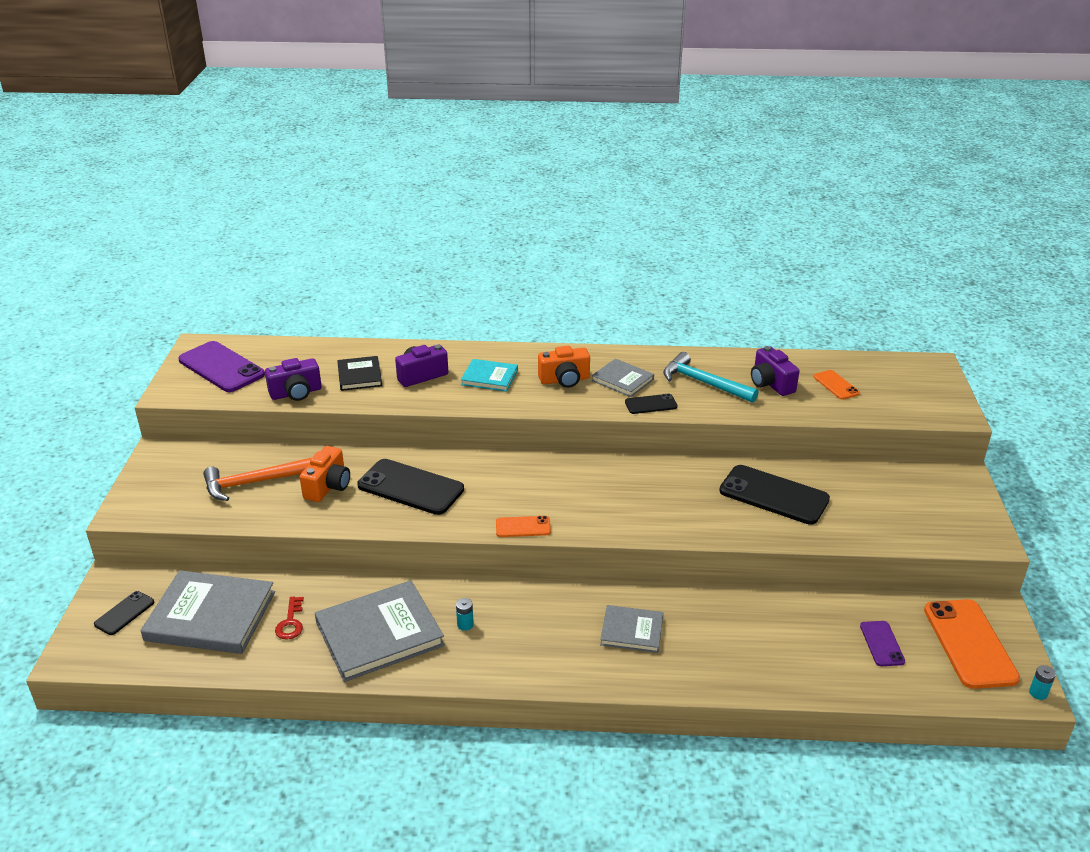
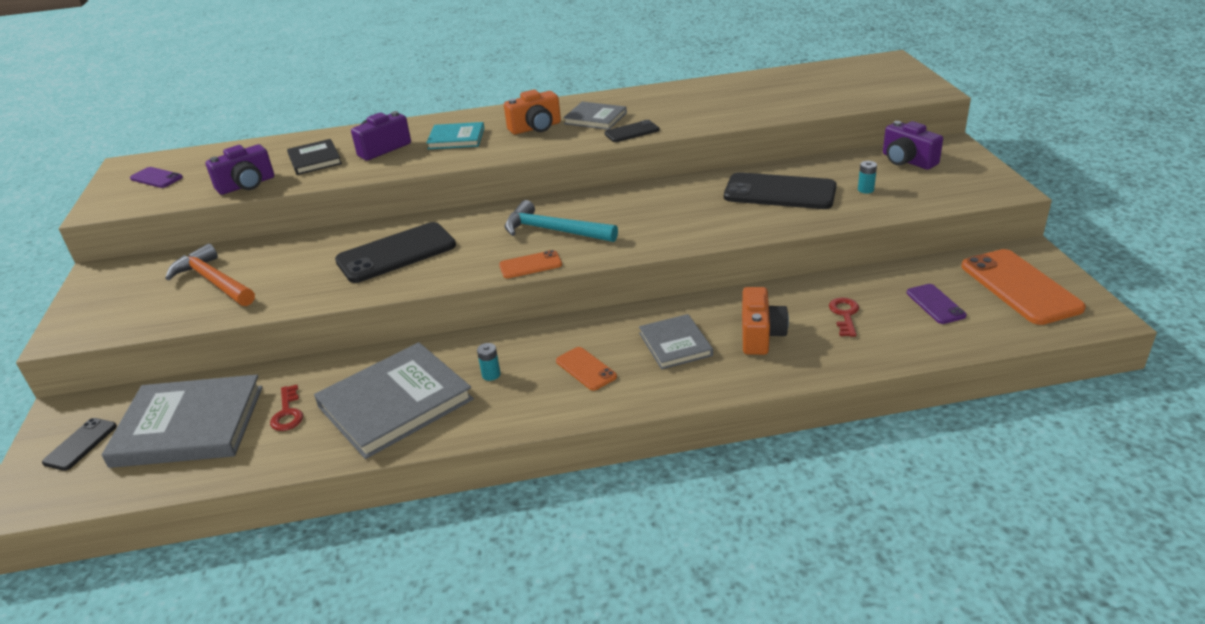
camera: 10 degrees left, 0 degrees up
(221, 367) = (156, 178): purple phone -> purple phone, size x0.51
(252, 483) = (214, 281): orange hammer -> orange hammer turned 75 degrees clockwise
(328, 486) = (302, 269): orange camera -> orange camera (760, 335)
(410, 487) = (396, 253): black phone -> black phone turned 45 degrees counterclockwise
(632, 631) = (675, 344): grey book -> grey book turned 75 degrees clockwise
(703, 383) = (677, 107): turquoise hammer -> turquoise hammer (553, 230)
(771, 384) = (743, 97): purple camera -> purple camera (907, 161)
(793, 635) = (844, 315): none -> red key
(836, 385) = (806, 88): orange phone -> orange phone (586, 369)
(1038, 693) = (1108, 315): turquoise battery -> turquoise battery (865, 190)

